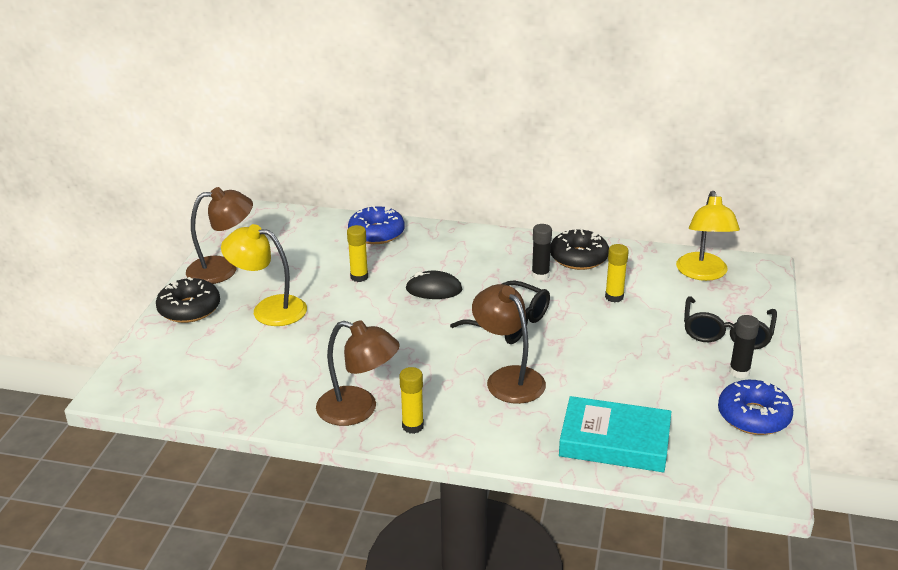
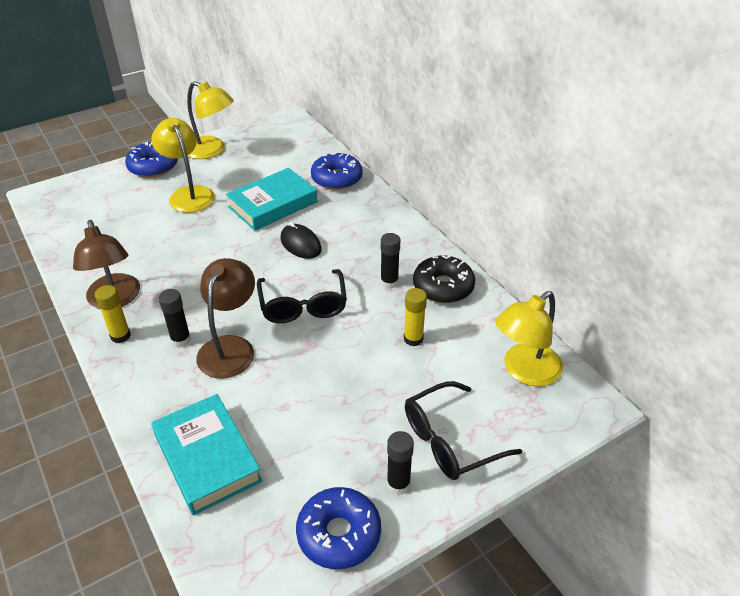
camera: 45 degrees right, 10 degrees up
(189, 309) = (153, 167): black donut -> blue donut
(223, 269) = (211, 151): brown lamp -> yellow lamp
(359, 277) = (273, 204): yellow glue stick -> turquoise book
(464, 398) = (180, 340): none -> black glue stick

